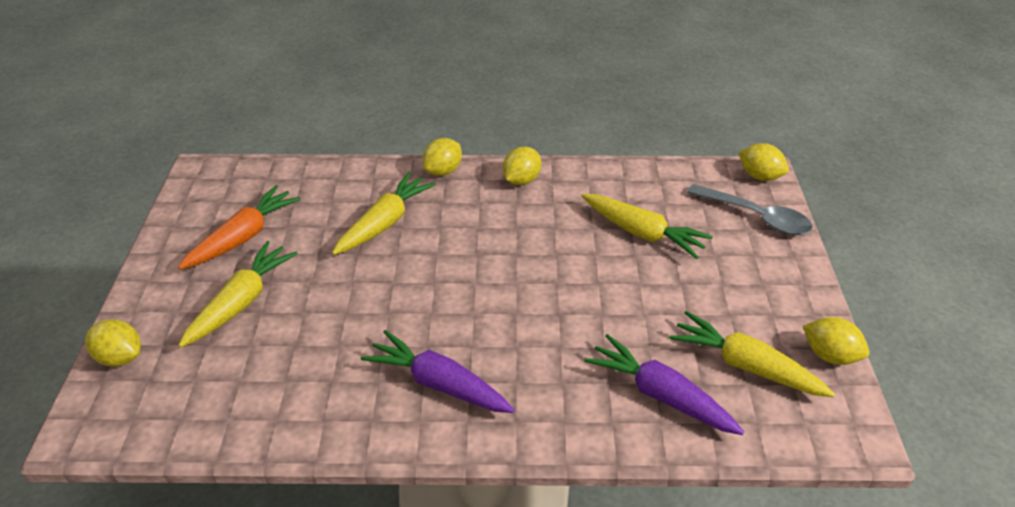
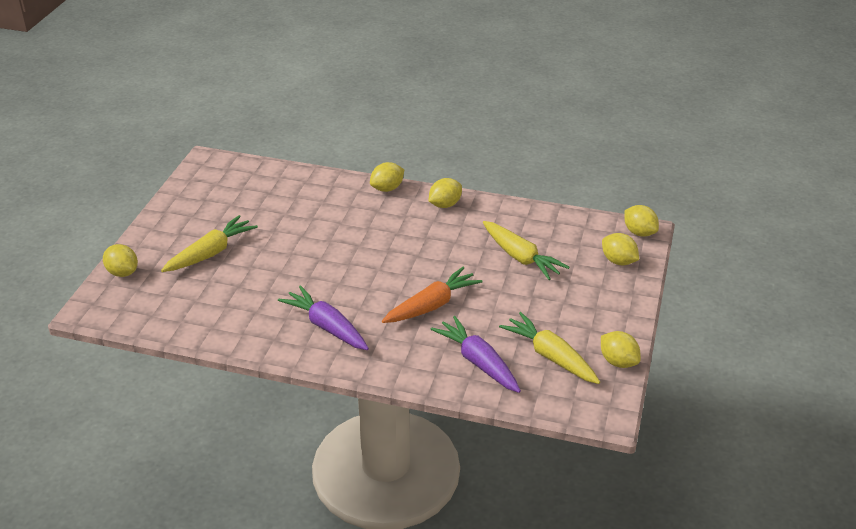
camera: 15 degrees right, 5 degrees down
(244, 236) = (225, 211): orange carrot -> orange carrot (432, 305)
(385, 222) = (329, 218): yellow carrot -> none
(756, 217) = (618, 261): grey spoon -> yellow lemon

